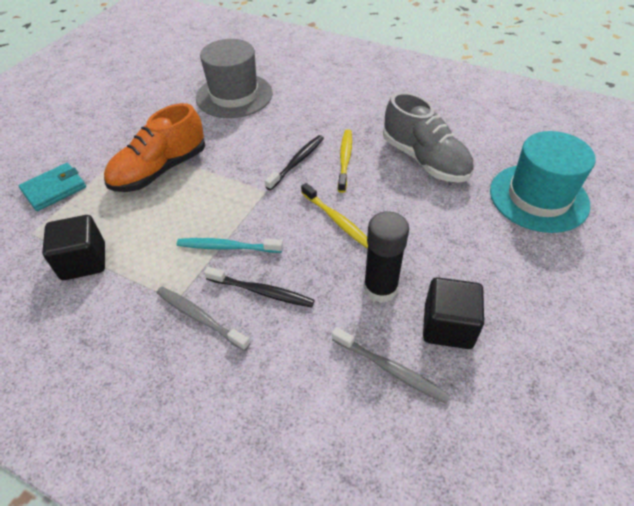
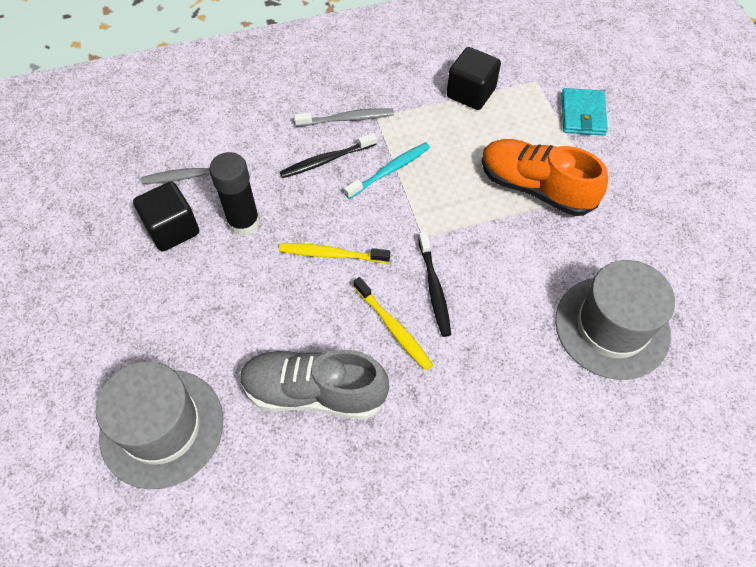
camera: 135 degrees right, 10 degrees up
(160, 170) = (535, 188): orange shoe -> orange shoe turned 60 degrees counterclockwise
(538, 197) = (162, 427): turquoise hat -> grey hat

